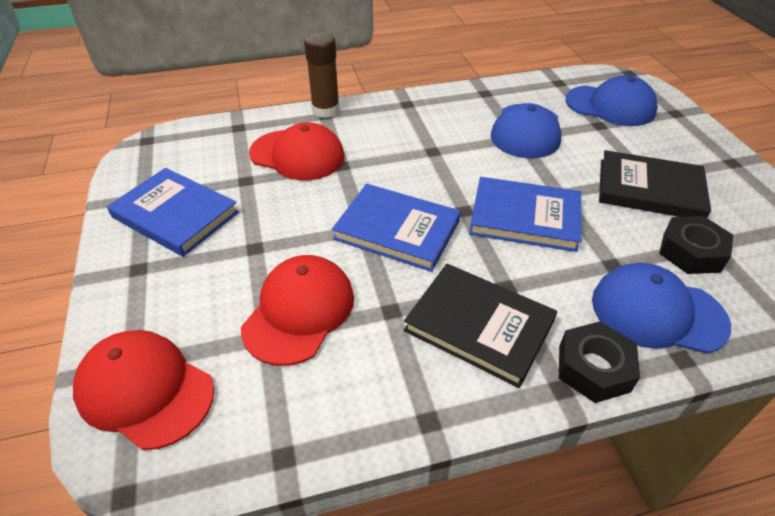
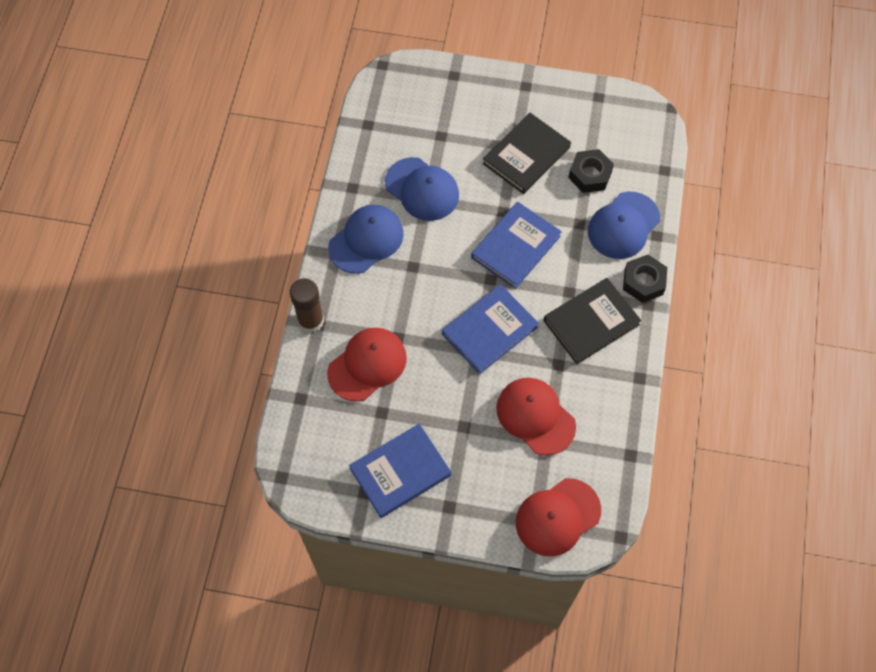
camera: 65 degrees left, 20 degrees up
(610, 106) = (421, 111): blue cap -> blue cap (366, 240)

